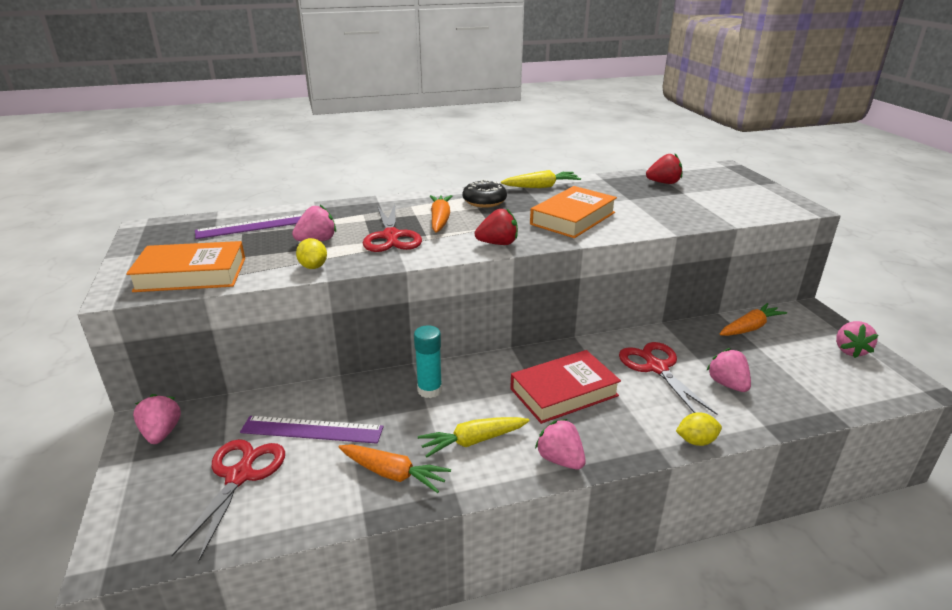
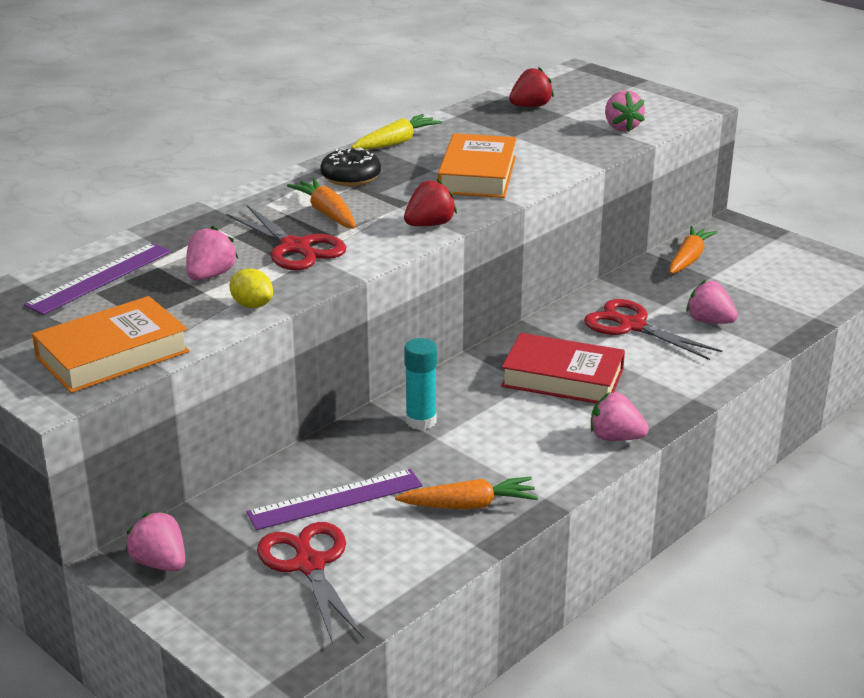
camera: 30 degrees left, 0 degrees up
(473, 441) = (517, 451): yellow carrot -> none
(564, 392) = (562, 378): red book -> red book turned 75 degrees clockwise
(696, 441) = (720, 381): yellow lemon -> none
(850, 350) = (794, 255): pink strawberry -> pink strawberry (621, 127)

